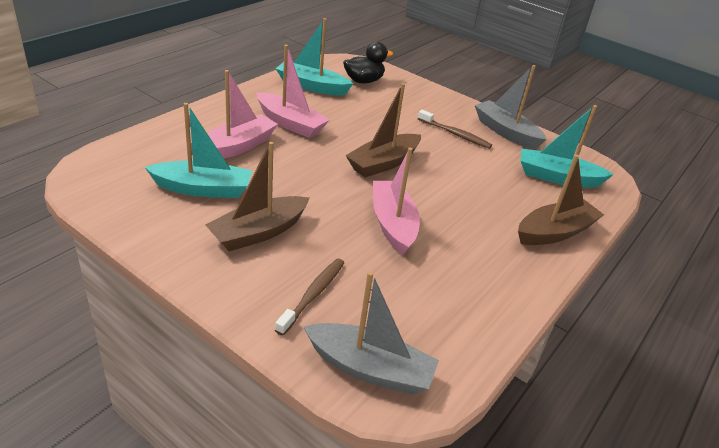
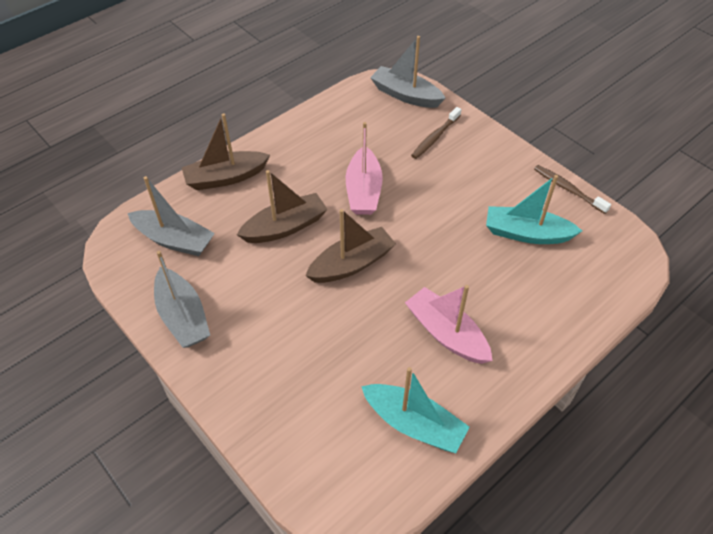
camera: 165 degrees left, 15 degrees up
(237, 147) = (503, 291): pink boat -> none
(259, 232) = (474, 187): brown boat -> brown boat (285, 227)
(363, 81) = (333, 443): black duck -> none
(455, 134) = (250, 312): brown toothbrush -> brown toothbrush (568, 189)
(557, 177) = (174, 240): turquoise boat -> grey boat

